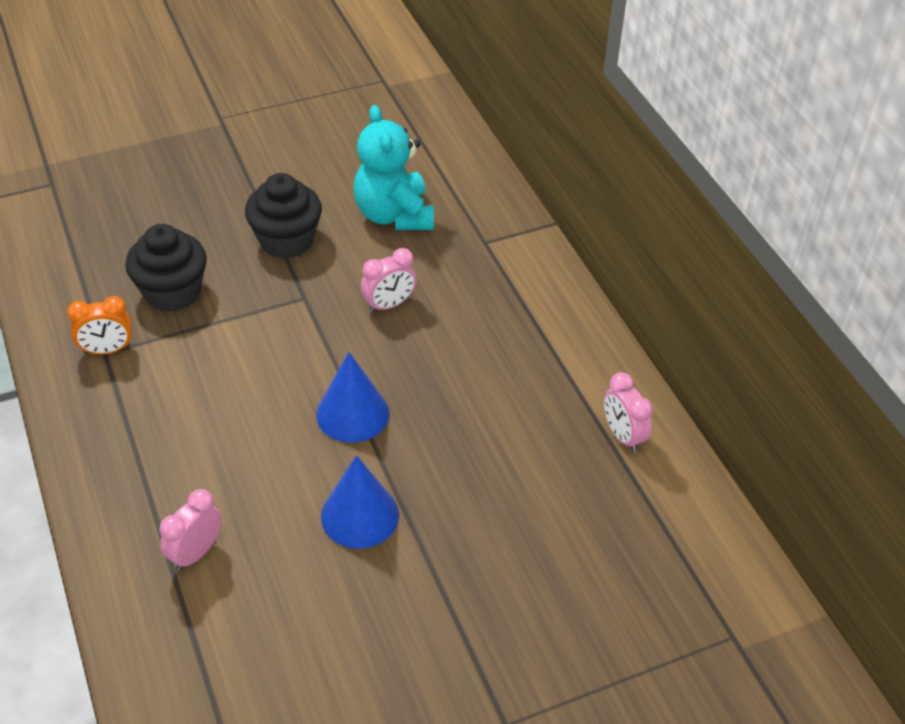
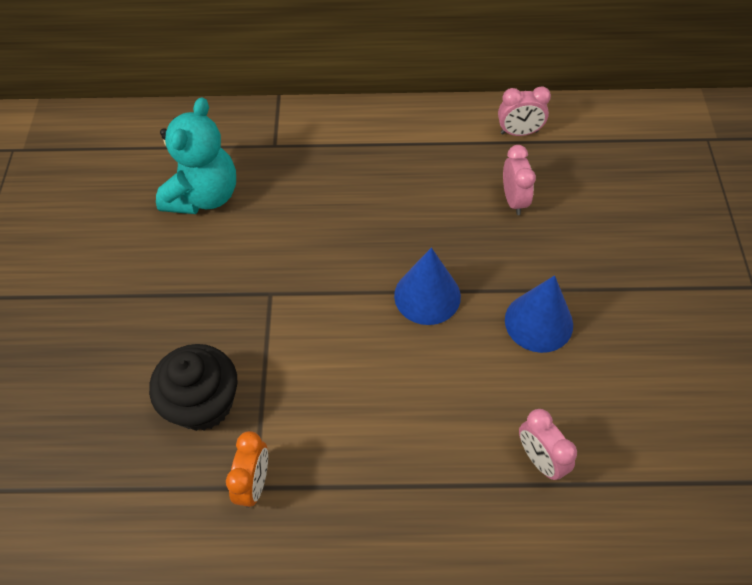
camera: 65 degrees left, 10 degrees up
(286, 241) = (187, 287): black cupcake -> none
(389, 305) = (313, 233): pink clock -> pink clock (514, 200)
(394, 215) = (204, 196): turquoise teddy bear -> turquoise teddy bear turned 75 degrees counterclockwise

